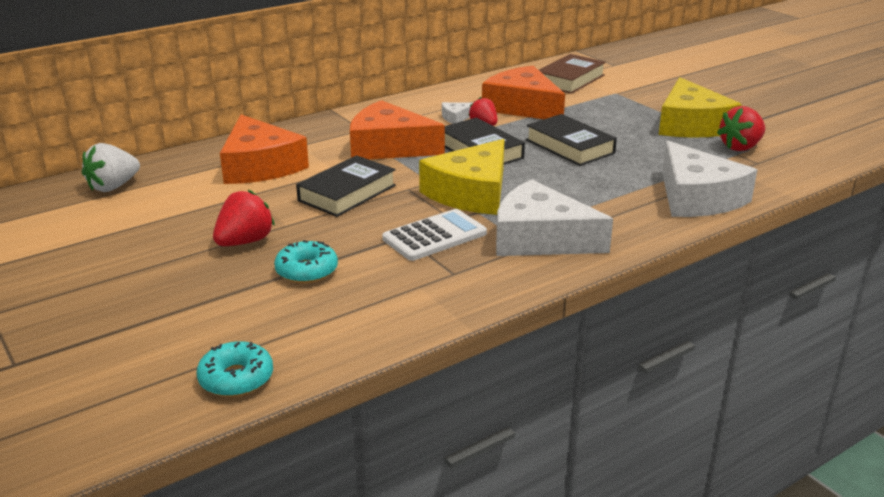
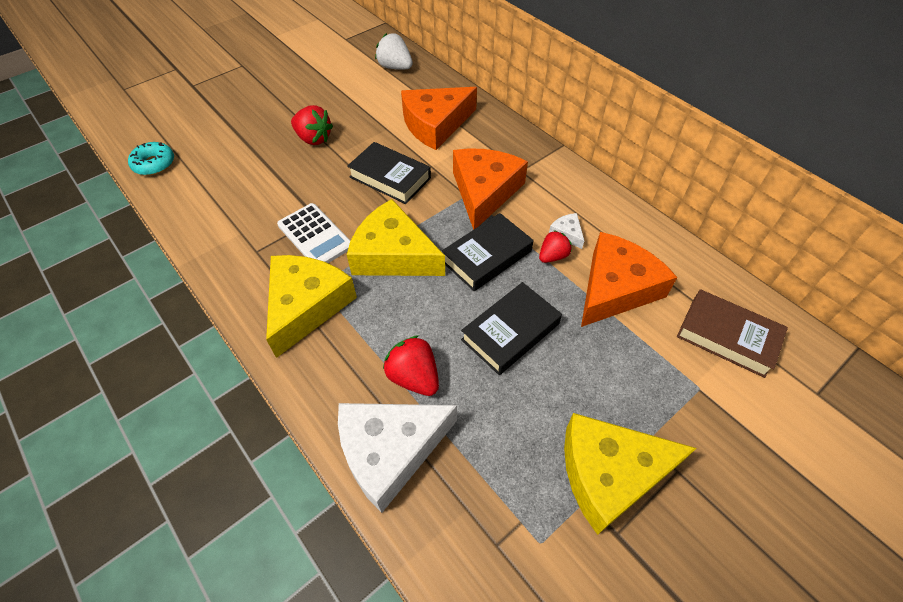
camera: 85 degrees right, 25 degrees up
(306, 271) = (270, 173): turquoise donut -> none
(540, 238) = (306, 305): white cheese -> yellow cheese
(740, 147) = (545, 531): red strawberry -> red strawberry (414, 377)

